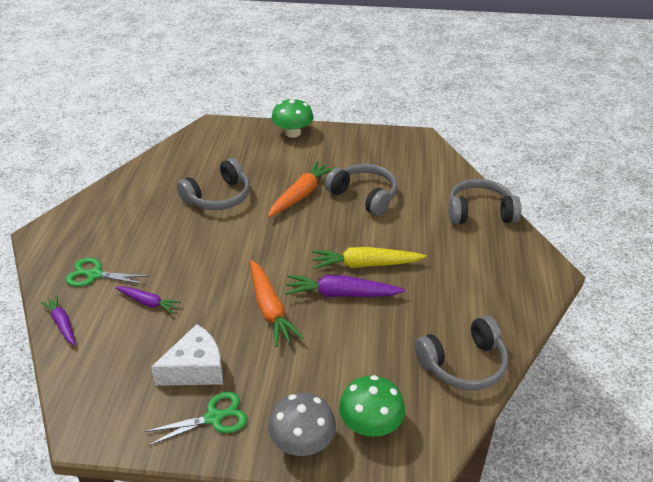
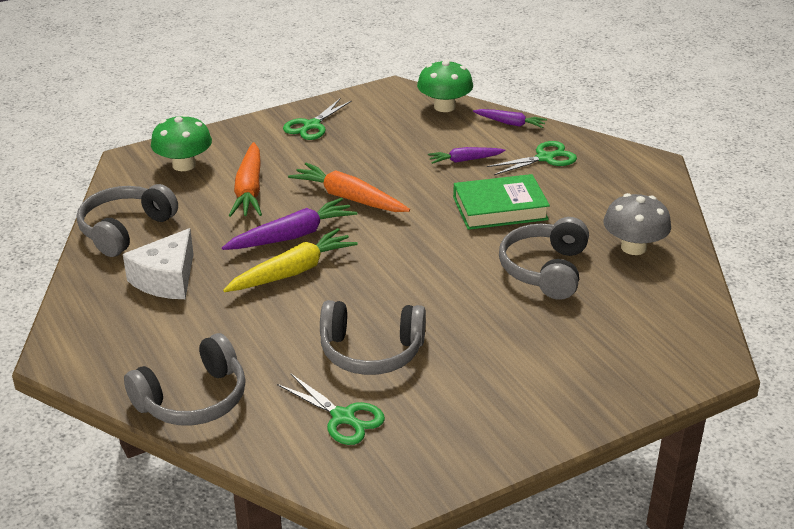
camera: 145 degrees right, 5 degrees down
(184, 248) = (500, 208): none -> green book
(196, 369) = (361, 141): white cheese -> white cheese (166, 279)
(293, 133) = (585, 407): green mushroom -> green mushroom (444, 107)
(301, 195) = (453, 316): orange carrot -> orange carrot (249, 189)
(302, 442) = (230, 138): grey mushroom -> grey mushroom (633, 247)
(407, 173) = (343, 417): none -> green scissors

